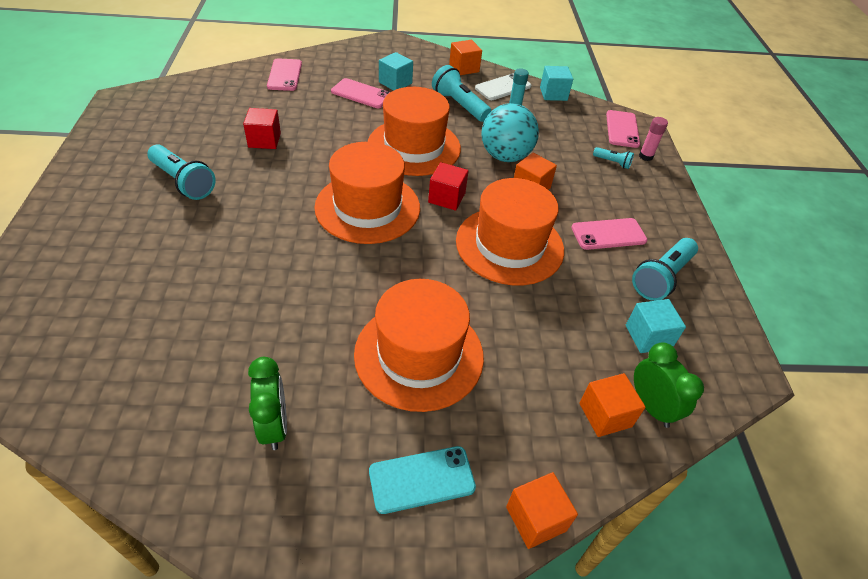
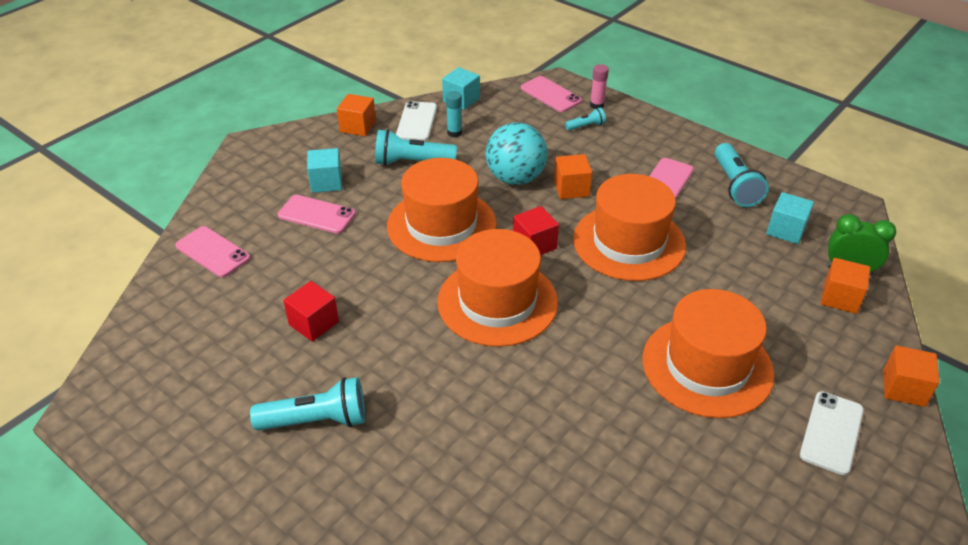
camera: 45 degrees left, 5 degrees down
(274, 426) = (716, 500): green clock -> none
(361, 94) = (317, 214): pink phone -> pink phone turned 45 degrees clockwise
(421, 479) = (831, 432): turquoise phone -> white phone

